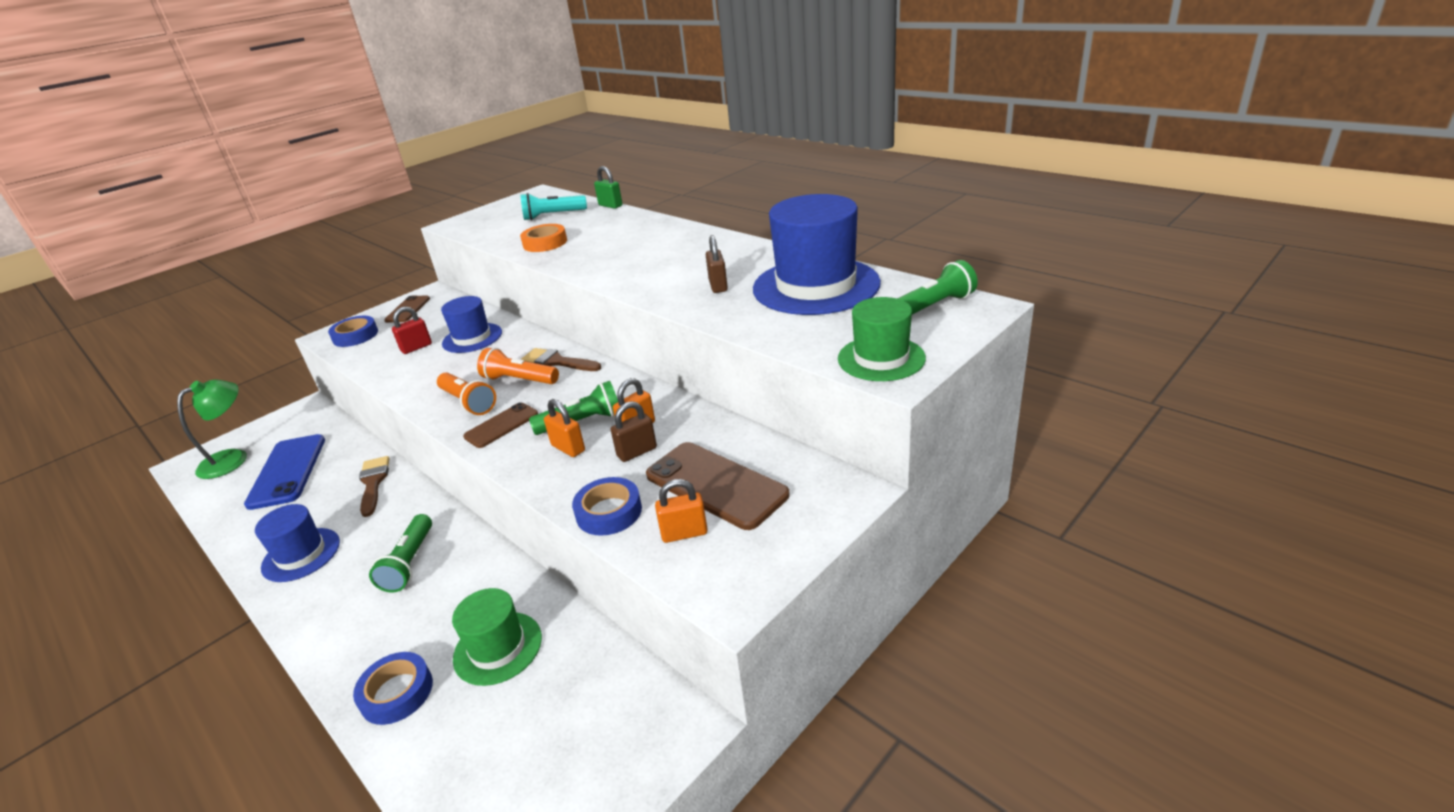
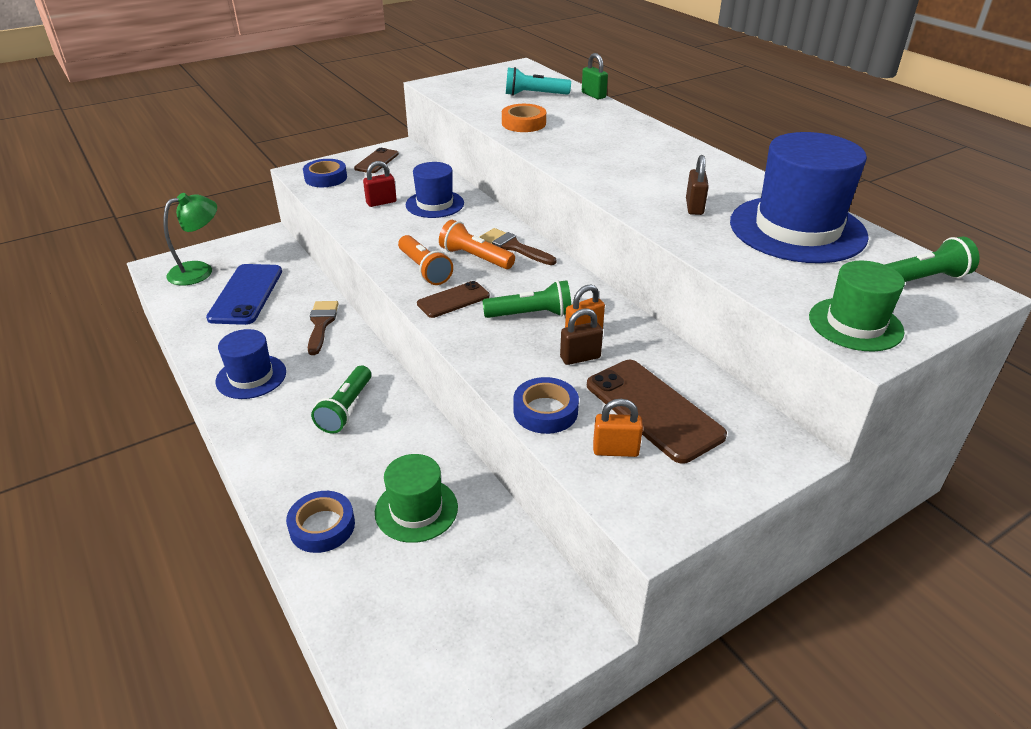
camera: 10 degrees right, 5 degrees up
(568, 448) = (514, 338): orange padlock -> none

